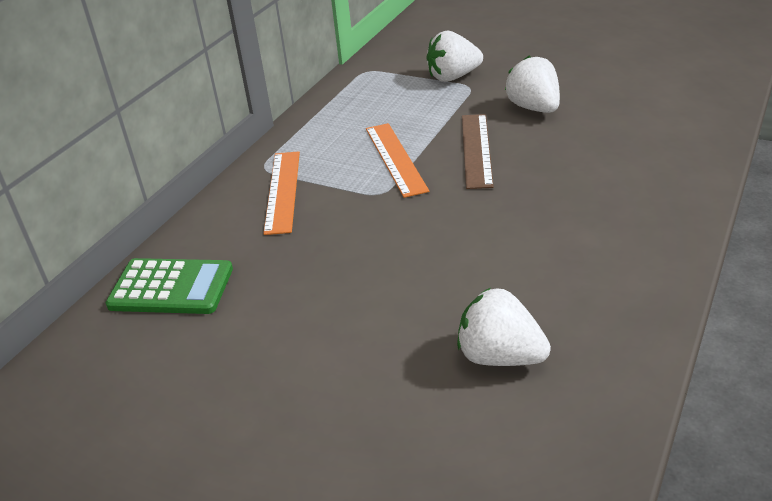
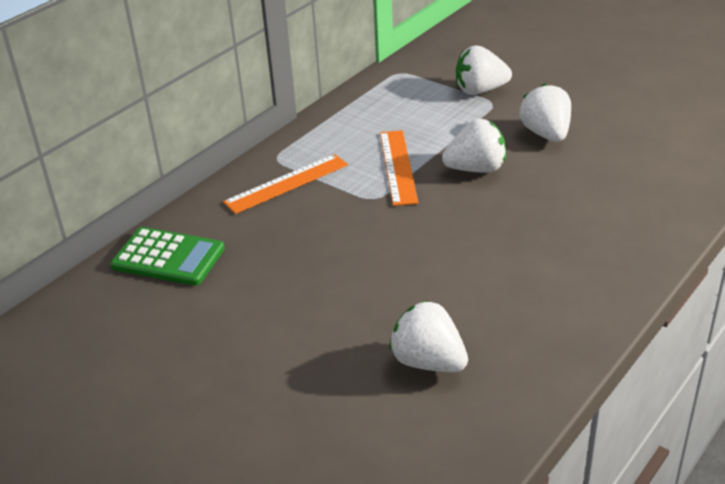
camera: 10 degrees right, 0 degrees up
(282, 191) = (286, 183): orange ruler -> orange ruler turned 45 degrees clockwise
(476, 150) = (476, 169): brown ruler -> white strawberry

